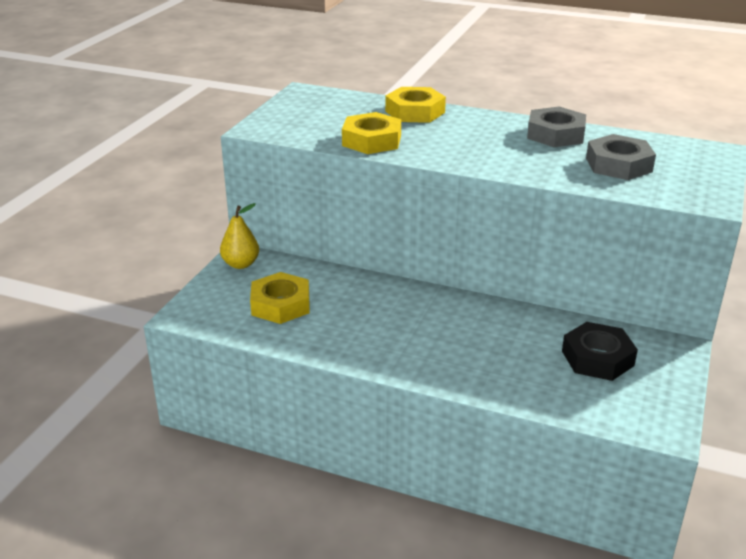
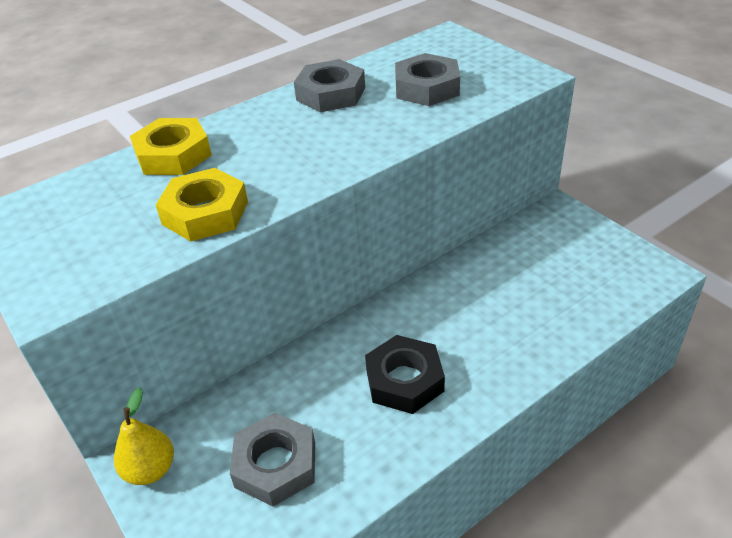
camera: 55 degrees left, 10 degrees up
(280, 305) = (275, 465): yellow nut -> grey nut
(597, 358) = (544, 261): black nut -> black nut (404, 380)

